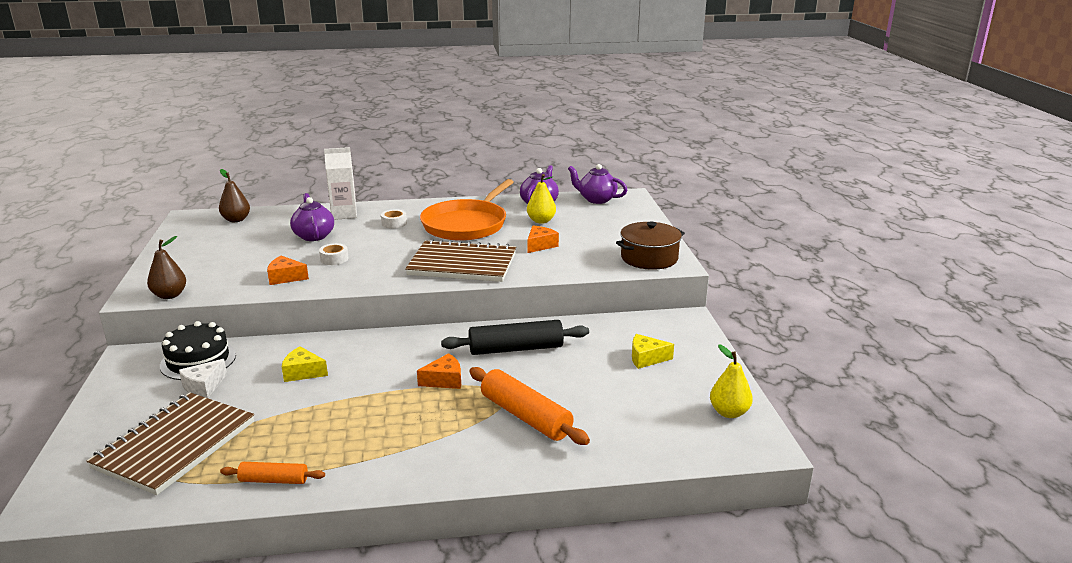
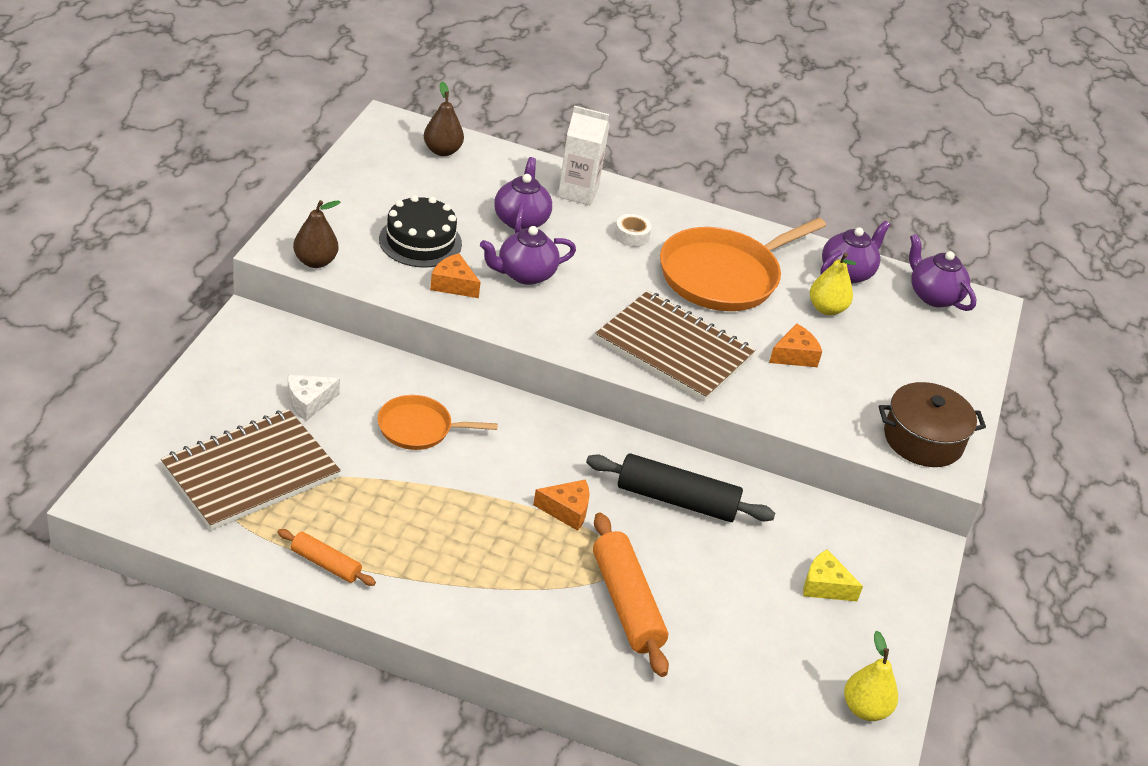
camera: 20 degrees right, 15 degrees up
(198, 360) = (317, 360): black cake -> black cake (420, 241)
(303, 372) = (419, 428): yellow cheese -> orange pan
(334, 259) = (525, 274): white tape -> purple teapot

